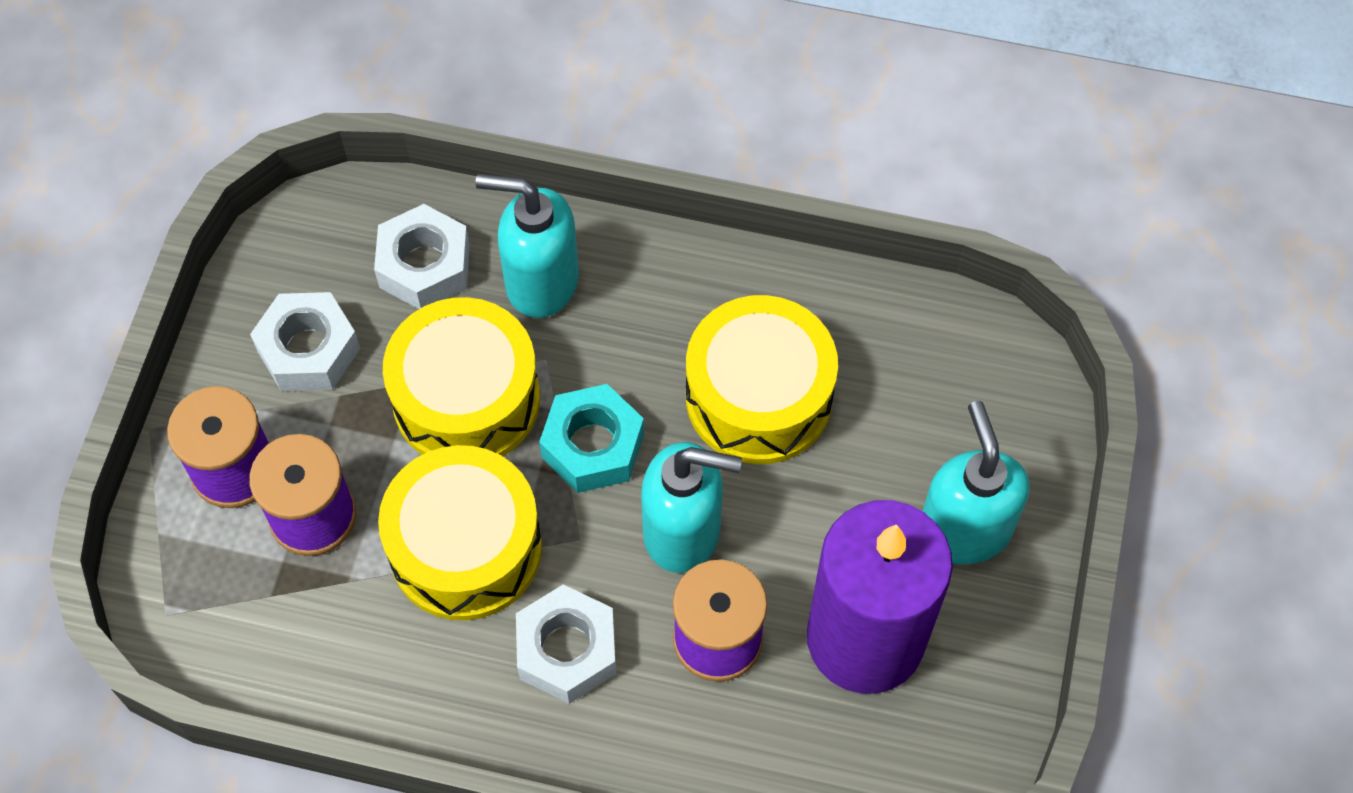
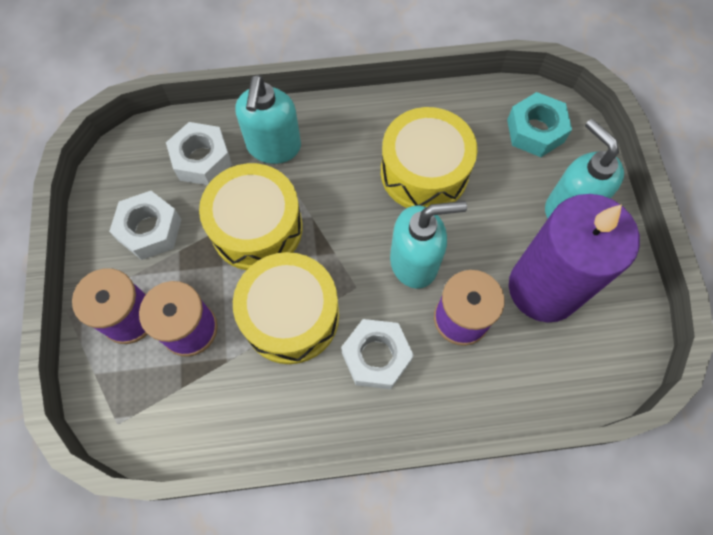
camera: 20 degrees left, 5 degrees up
(541, 281) = (274, 147): turquoise soap dispenser -> turquoise soap dispenser turned 75 degrees counterclockwise
(593, 446) = (342, 230): turquoise nut -> turquoise nut (535, 131)

